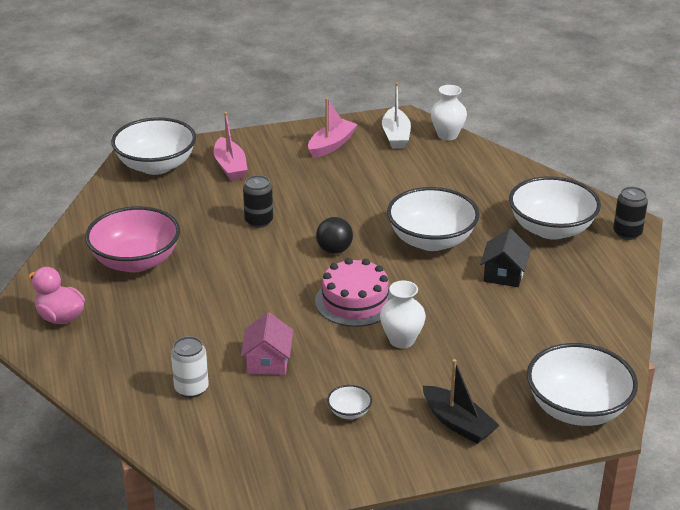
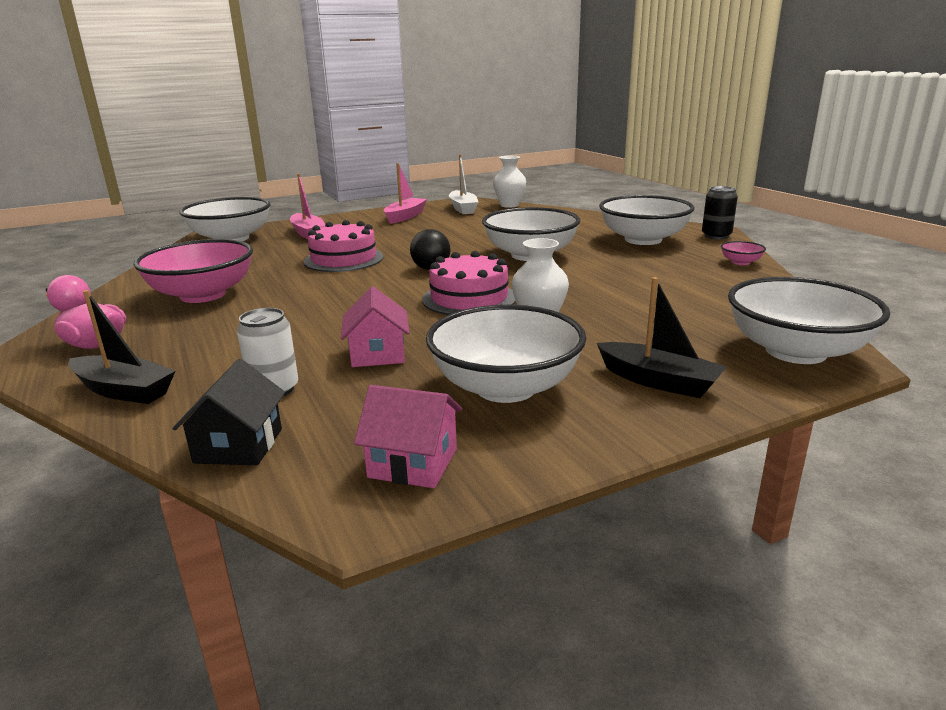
camera: 10 degrees left, 10 degrees down
(90, 373) = (124, 391): none -> black boat
(259, 221) = (343, 259): black can -> pink cake
(272, 468) = (413, 463): none -> pink house
(349, 412) = (505, 387): white bowl -> white bowl, size x2.42
(504, 274) = (619, 267): black house -> black house (238, 446)
(619, 283) = (740, 262): none -> pink bowl

